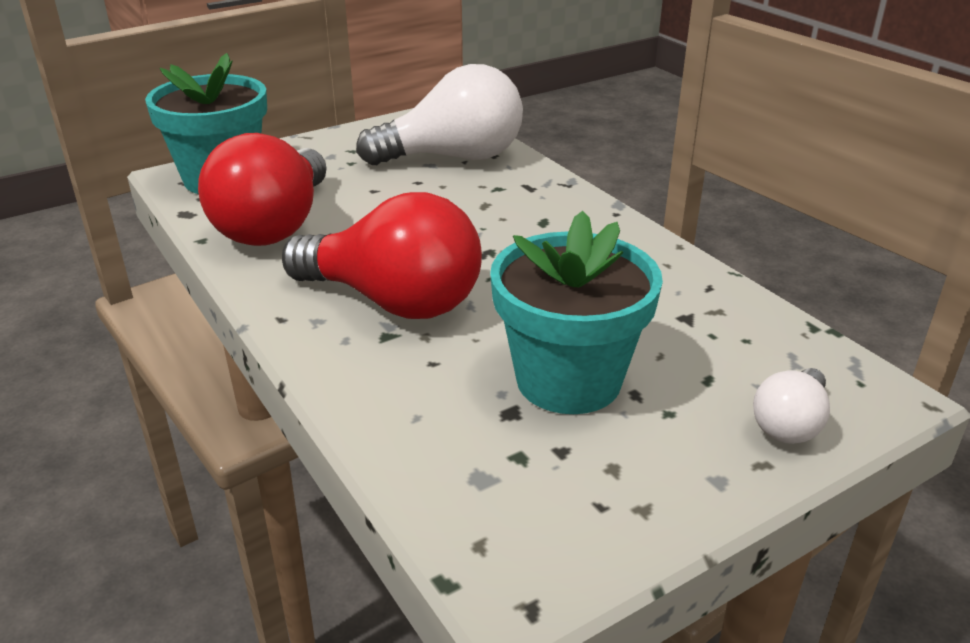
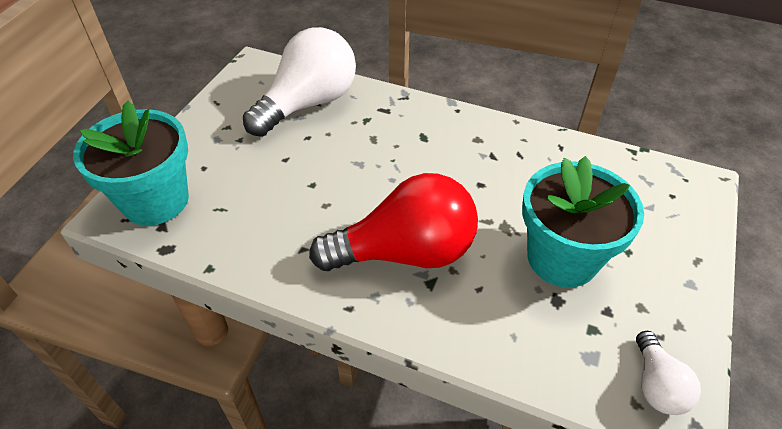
camera: 35 degrees left, 15 degrees up
(275, 226) = (251, 227): red light bulb -> none
(789, 424) = (684, 226): white light bulb -> white light bulb (656, 385)

